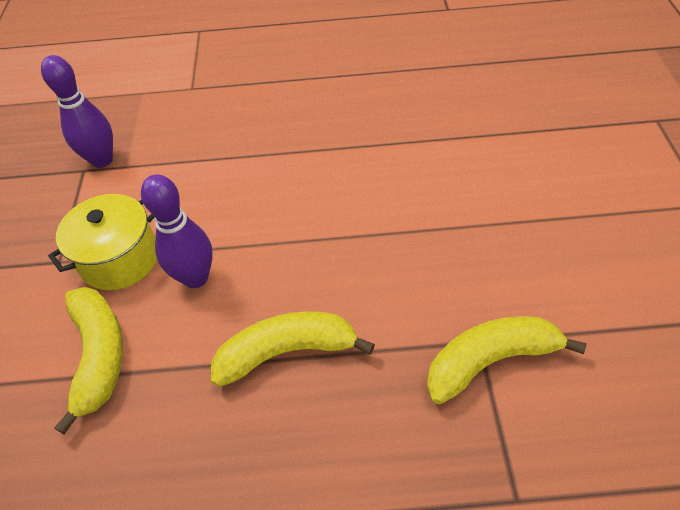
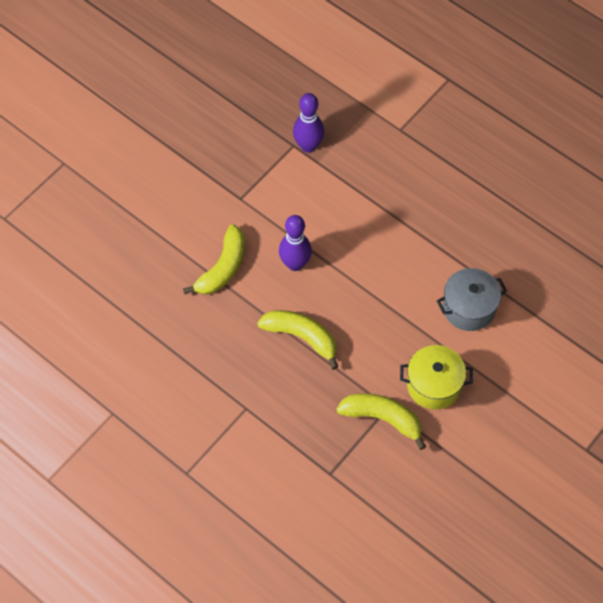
camera: 40 degrees right, 10 degrees up
(120, 258) = (269, 222): yellow pot -> yellow pot (433, 385)
(433, 175) = (468, 308): none -> grey pot

